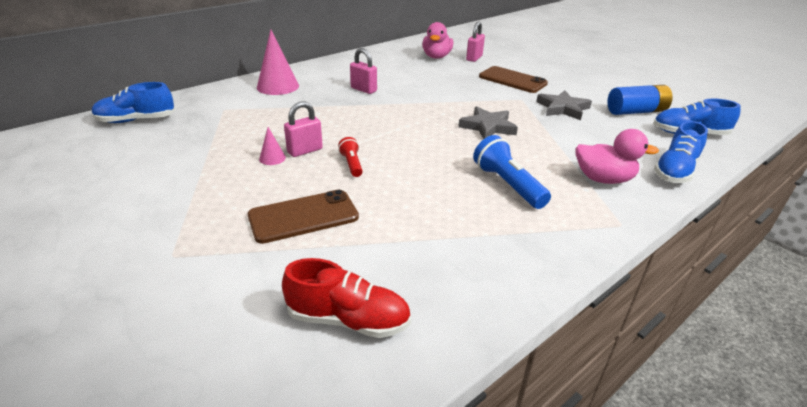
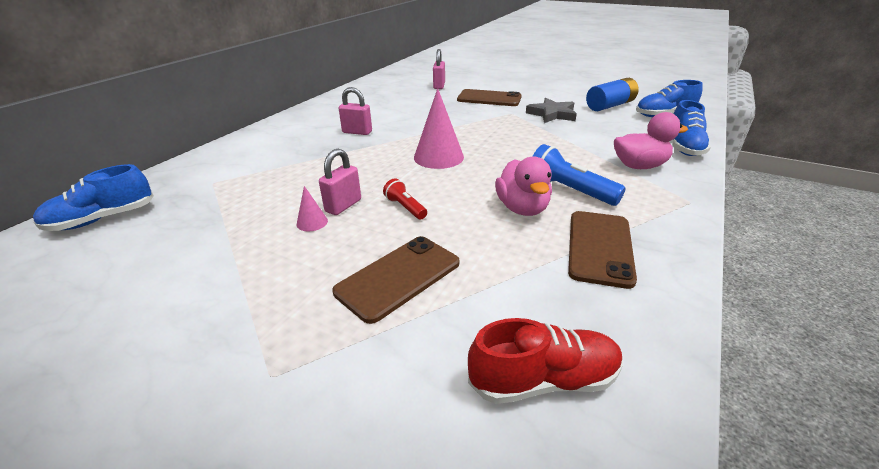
camera: 20 degrees left, 0 degrees up
(278, 86) = (260, 146): pink cone -> pink cone (438, 157)
(436, 57) = (403, 90): pink duck -> pink duck (522, 208)
(488, 127) = (504, 142): grey star -> none
(488, 240) = (600, 247): none -> brown phone

